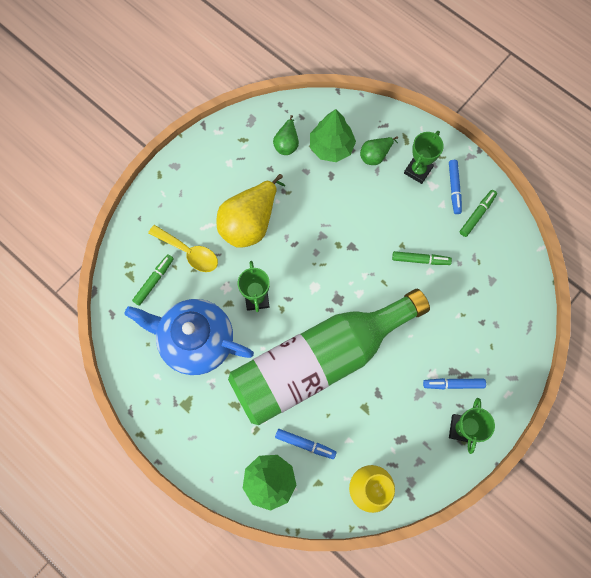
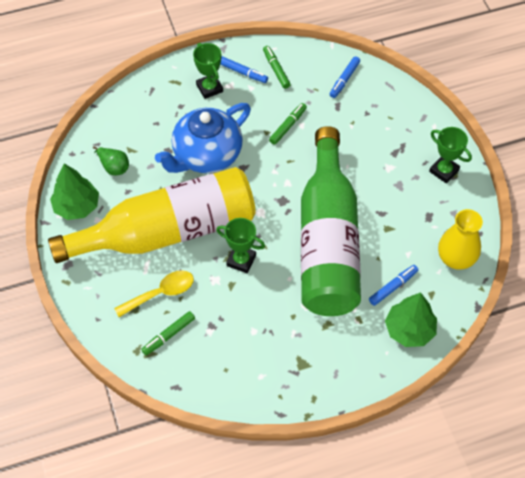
camera: 60 degrees left, 15 degrees down
(154, 281) = (168, 335): green marker -> green marker turned 105 degrees counterclockwise
(196, 341) = (248, 327): blue teapot -> blue teapot (206, 155)
(250, 223) = (167, 231): yellow pear -> yellow bottle
(331, 147) = (142, 136): green tree -> green tree (77, 206)
(375, 155) = (174, 110): green pear -> none
(453, 384) = (405, 158): blue marker -> blue marker (344, 80)

